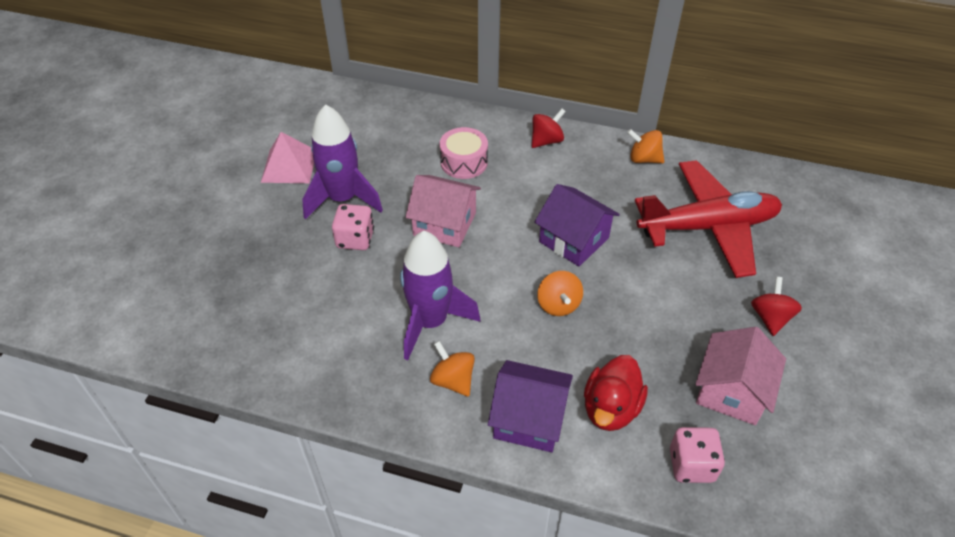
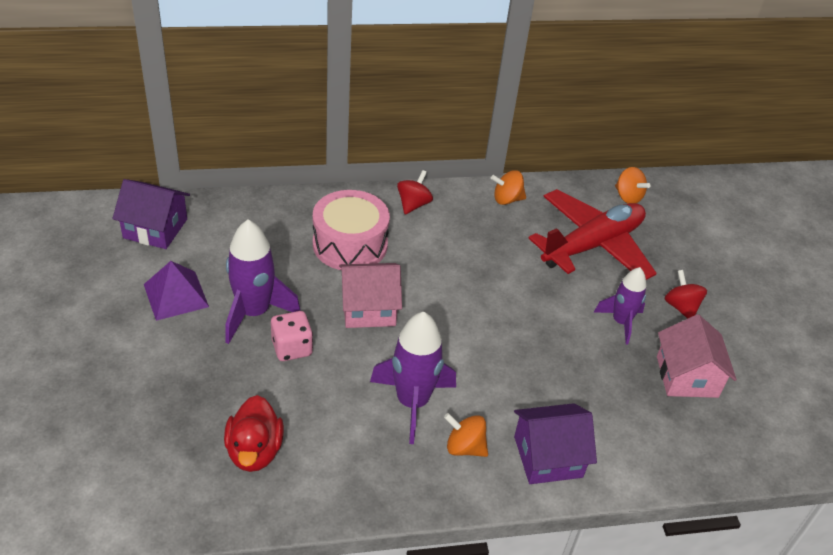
camera: 30 degrees left, 5 degrees down
(289, 166) = (175, 295): pink pyramid -> purple pyramid
(464, 162) = (350, 244): pink drum -> pink drum, size x1.55
(558, 304) = (513, 350): orange spinning top -> orange spinning top (628, 197)
(574, 240) = (491, 288): purple house -> purple house (155, 228)
(611, 408) = (606, 424): red duck -> red duck (254, 451)
(691, 312) = (620, 322): none -> purple rocket
(691, 465) = (692, 446): pink dice -> none

